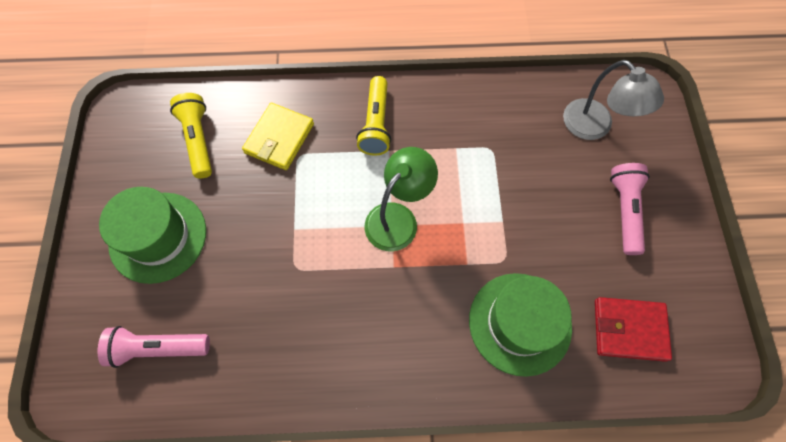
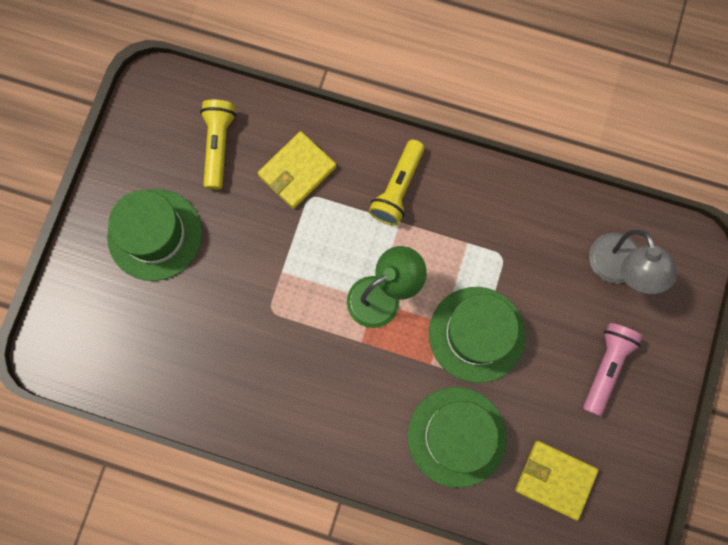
camera: 20 degrees right, 10 degrees up
(158, 348) = (129, 341): pink flashlight -> none
(497, 222) = (476, 334): none -> green hat
(629, 329) = (555, 479): red wallet -> yellow wallet

